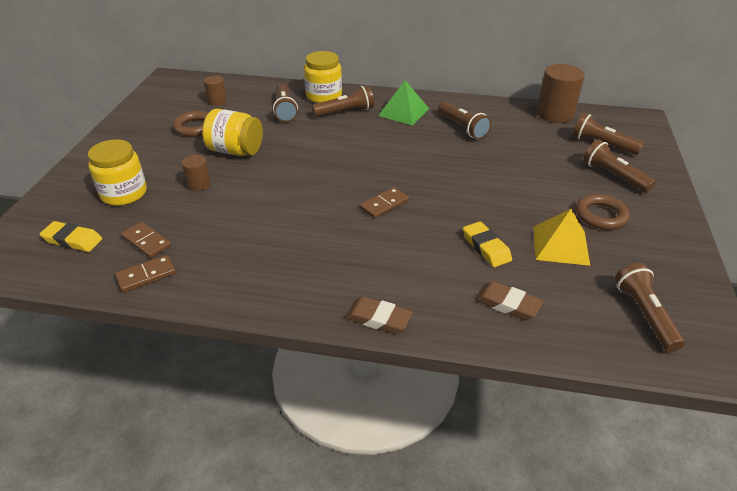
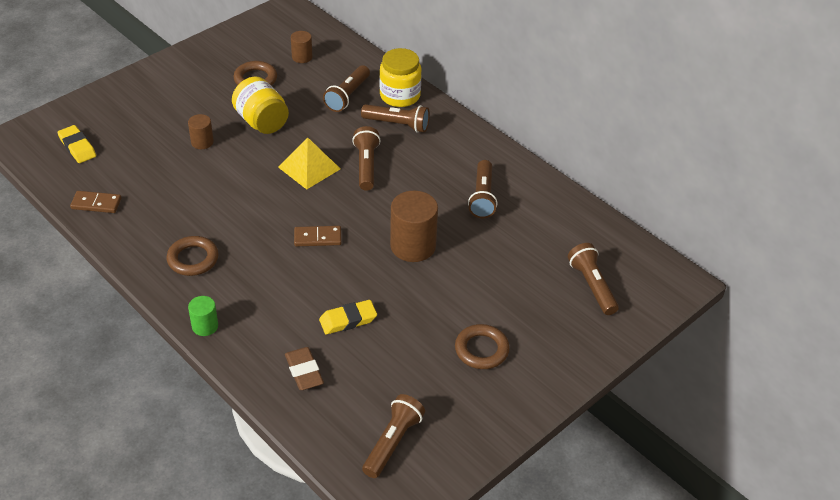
camera: 35 degrees right, 5 degrees up
(124, 193) = (144, 122): yellow jar -> none
(147, 242) = (121, 175): brown domino -> none
(299, 272) = (193, 259): none -> brown ring
(378, 318) = (205, 326): brown eraser -> green cylinder
(403, 112) = (450, 151): green pyramid -> none
(486, 247) = (348, 320): yellow eraser -> yellow eraser turned 60 degrees clockwise
(555, 114) = (596, 229): brown cylinder -> brown cylinder (413, 246)
(560, 245) = (409, 353): yellow pyramid -> yellow pyramid (309, 168)
(613, 176) = (552, 322): brown flashlight -> brown flashlight (366, 166)

